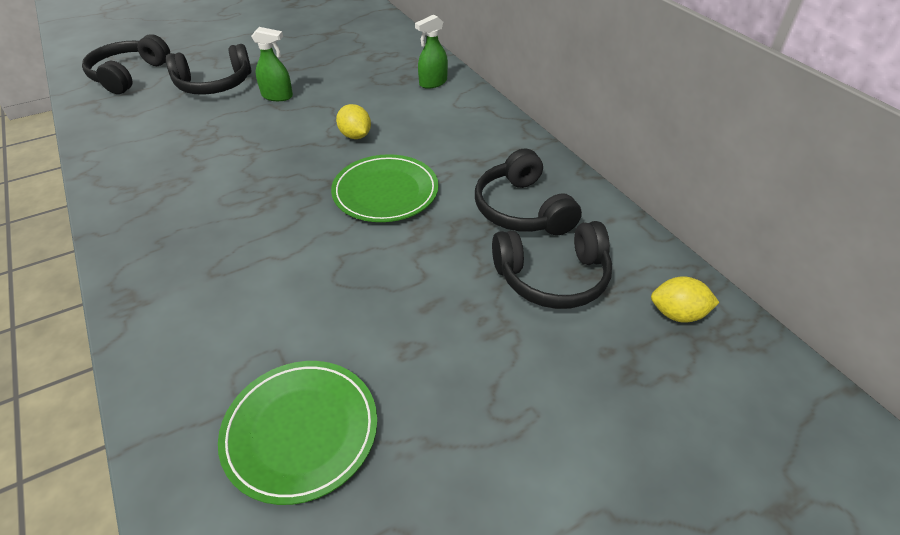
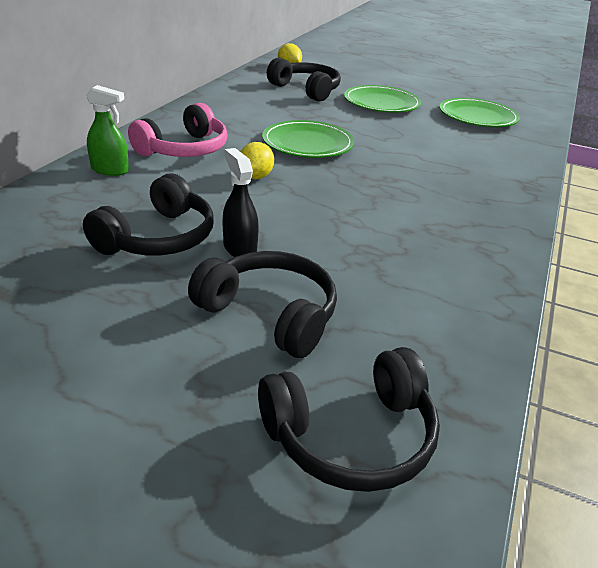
camera: 130 degrees left, 10 degrees down
(277, 96) = (239, 248): green spray bottle -> black spray bottle
(439, 121) = (184, 149): none -> pink headphones
(447, 334) = (381, 103): none -> green plate
(522, 209) = (261, 104): black headphones -> black headphones (158, 238)

